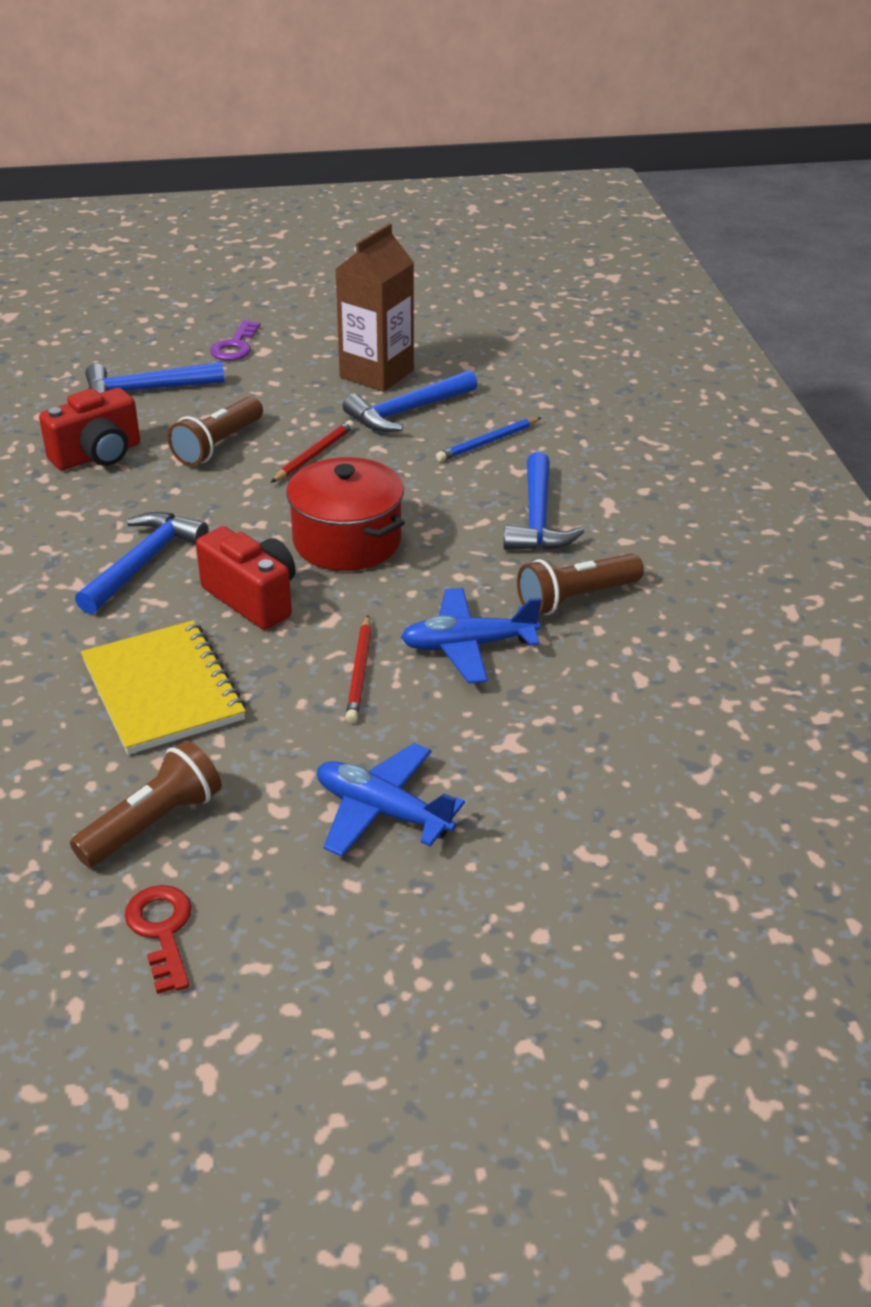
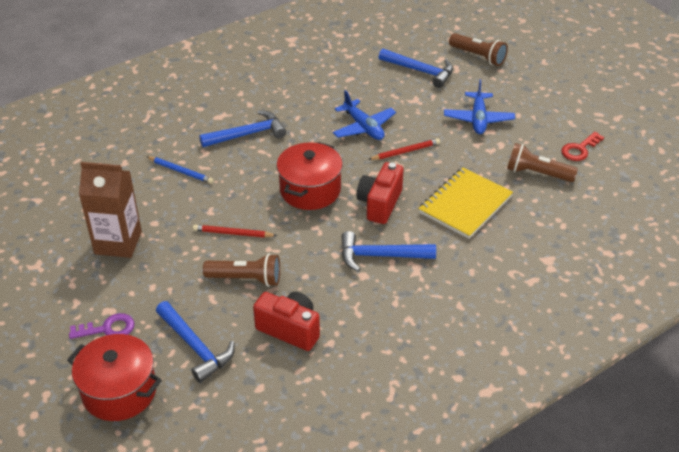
camera: 115 degrees left, 5 degrees up
(137, 339) = (119, 391): none -> red pot
(407, 411) = (161, 213): blue hammer -> blue hammer (420, 71)
(575, 598) = (307, 107): brown flashlight -> brown flashlight (478, 56)

